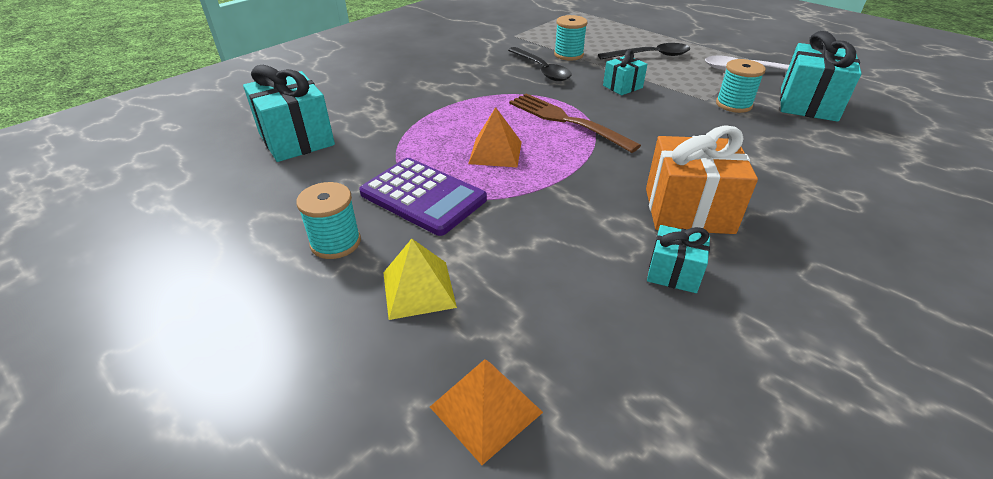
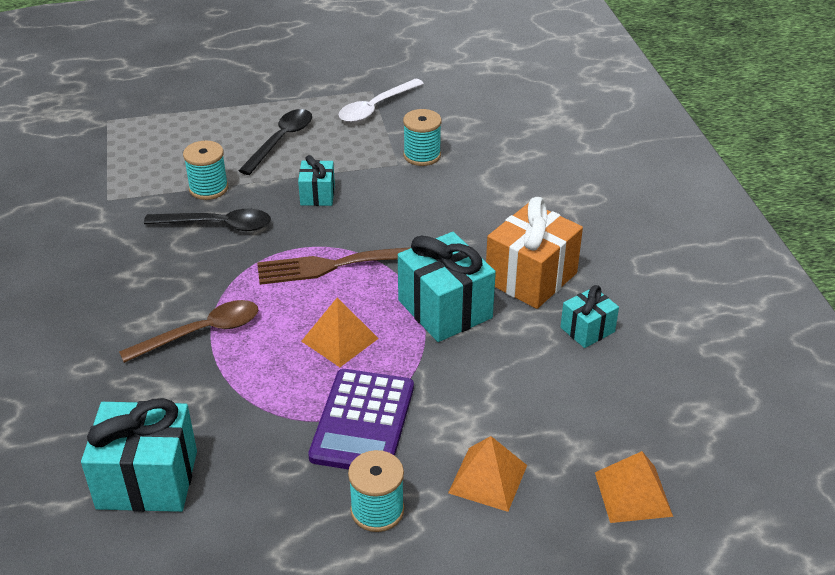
camera: 55 degrees left, 0 degrees up
(418, 289) = (487, 479): yellow pyramid -> orange pyramid
(423, 196) = (362, 422): purple calculator -> purple calculator turned 120 degrees clockwise
(441, 104) = (201, 333): none -> brown spoon
(808, 104) = (465, 119): turquoise gift -> turquoise gift (445, 309)

